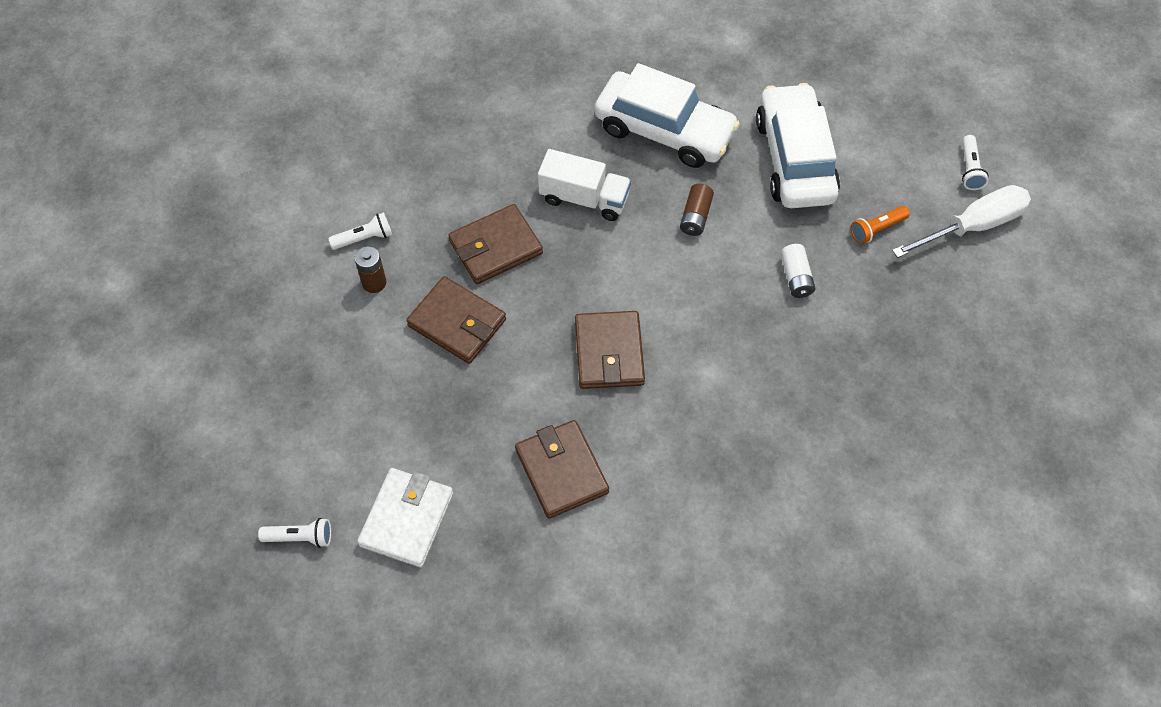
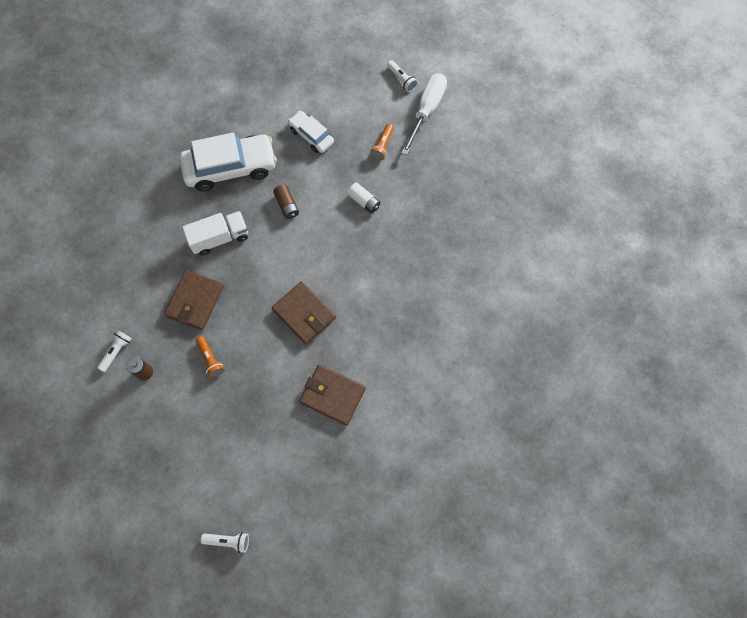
camera: 40 degrees left, 10 degrees up
(300, 537) = (228, 541): white flashlight -> white flashlight turned 45 degrees clockwise
(406, 519) = (275, 485): white wallet -> none
(457, 323) = (210, 359): brown wallet -> orange flashlight
(794, 159) = (311, 136): white car -> white car, size x0.55

